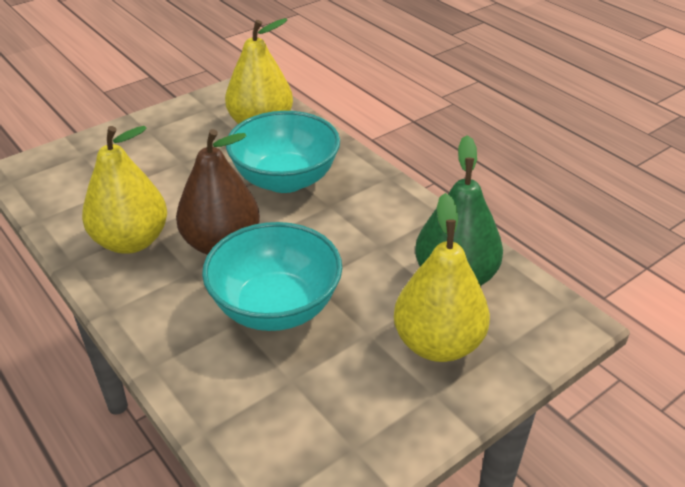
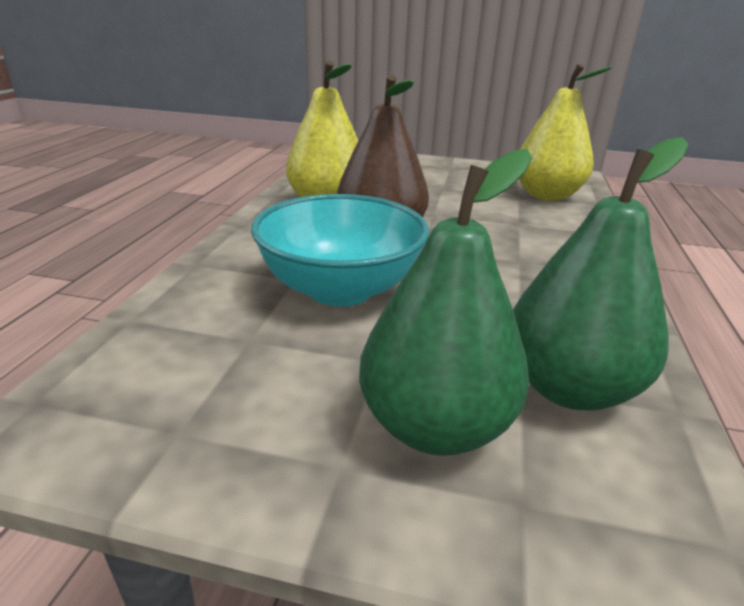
camera: 50 degrees right, 10 degrees down
(285, 179) = (508, 228): turquoise bowl -> none
(438, 344) = (435, 426): yellow pear -> green pear

